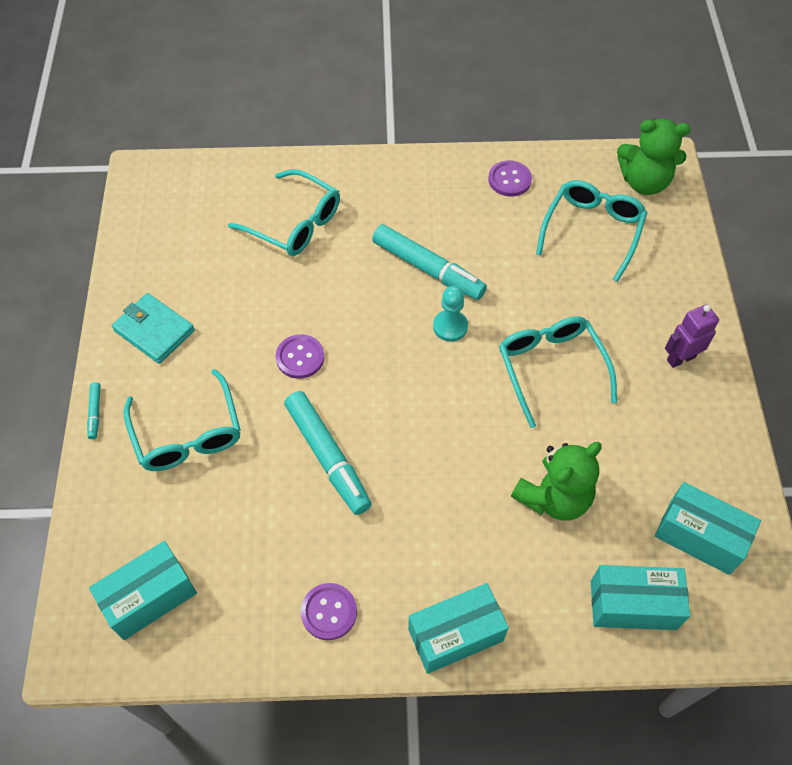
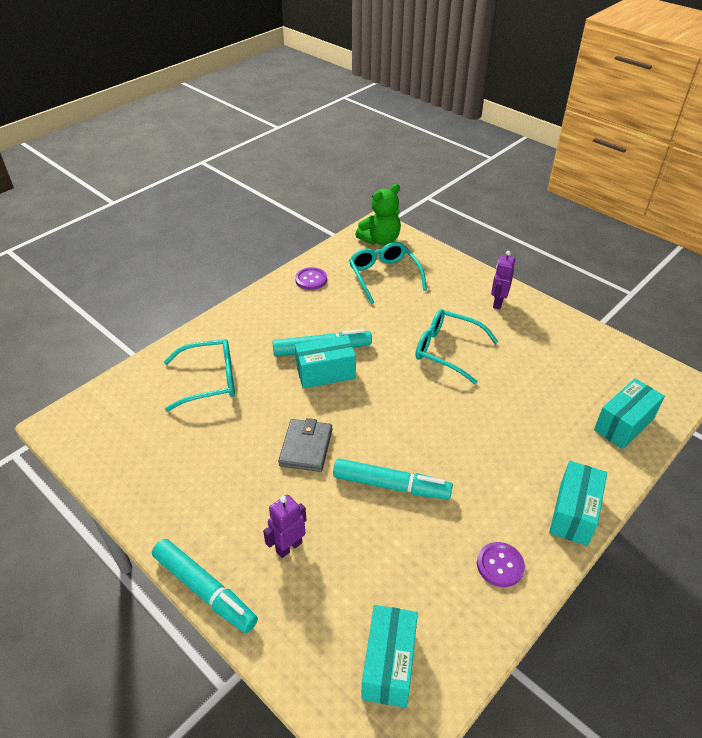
camera: 45 degrees left, 15 degrees down
(95, 413) = (205, 590): turquoise marker -> turquoise marker, size x2.29
(154, 330) = (186, 507): turquoise wallet -> none
(188, 434) = (289, 547): turquoise glasses -> purple robot
(300, 357) = (306, 447): purple button -> grey wallet
(450, 326) = (371, 368): turquoise pawn -> none
(554, 497) = (527, 407): green teddy bear -> none
(699, 536) = (607, 371): turquoise box -> turquoise box (325, 373)

